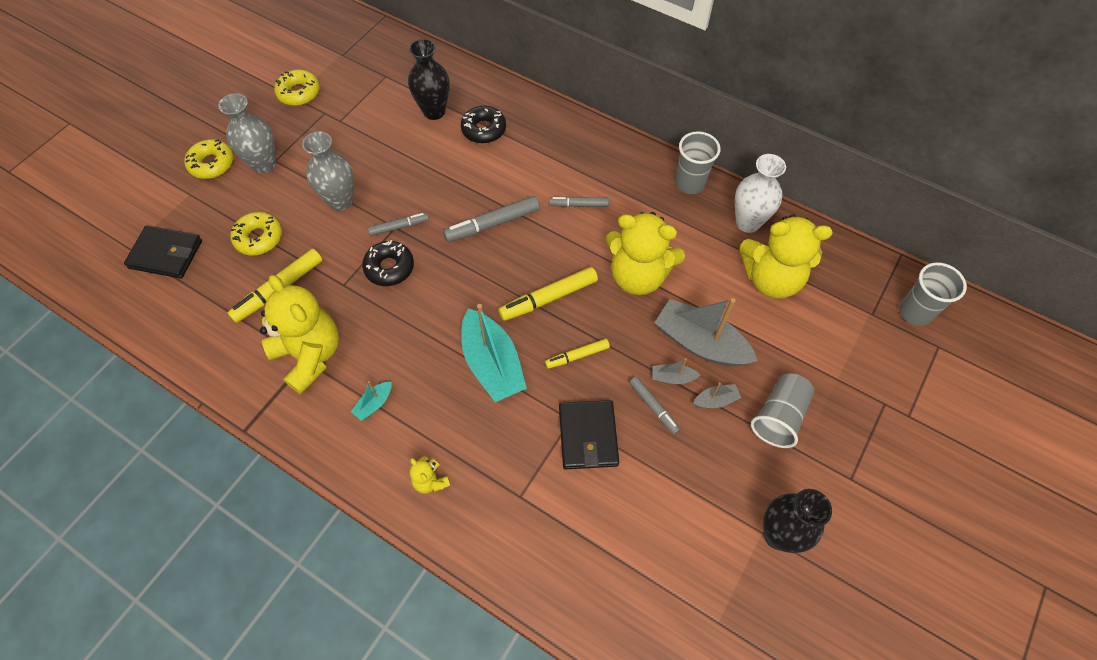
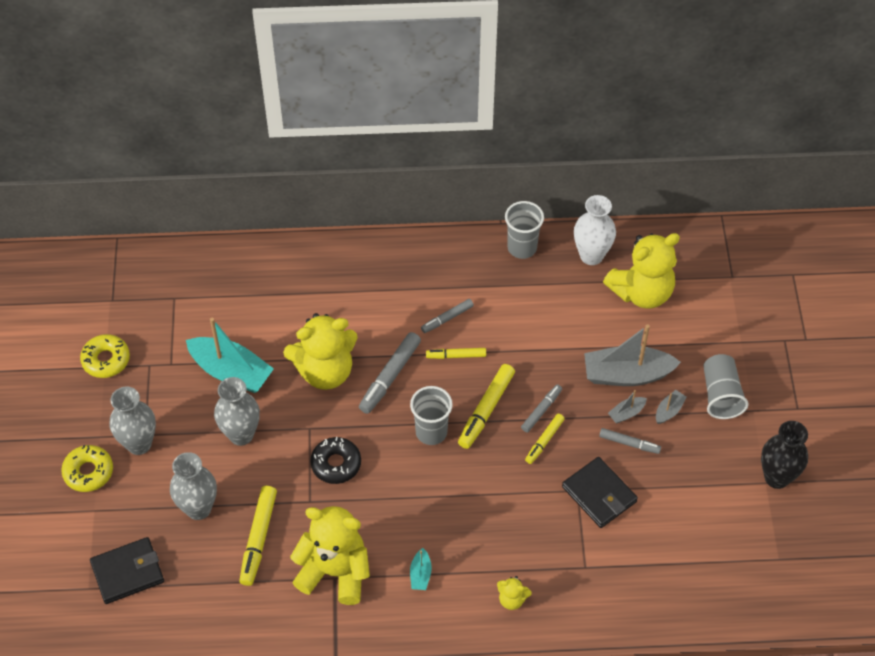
camera: 35 degrees left, 5 degrees down
(259, 238) = (198, 508): yellow donut -> grey vase
(399, 227) = (313, 426): grey marker -> grey marker (541, 410)
(434, 111) = (251, 306): black vase -> none
(484, 129) = (310, 298): black donut -> none
(492, 364) = (485, 487): turquoise boat -> turquoise boat (231, 372)
(560, 239) = (456, 356): none -> yellow marker
(638, 276) = (541, 350): yellow teddy bear -> yellow teddy bear (325, 371)
(915, 312) = (760, 257): grey cup -> grey cup (431, 432)

